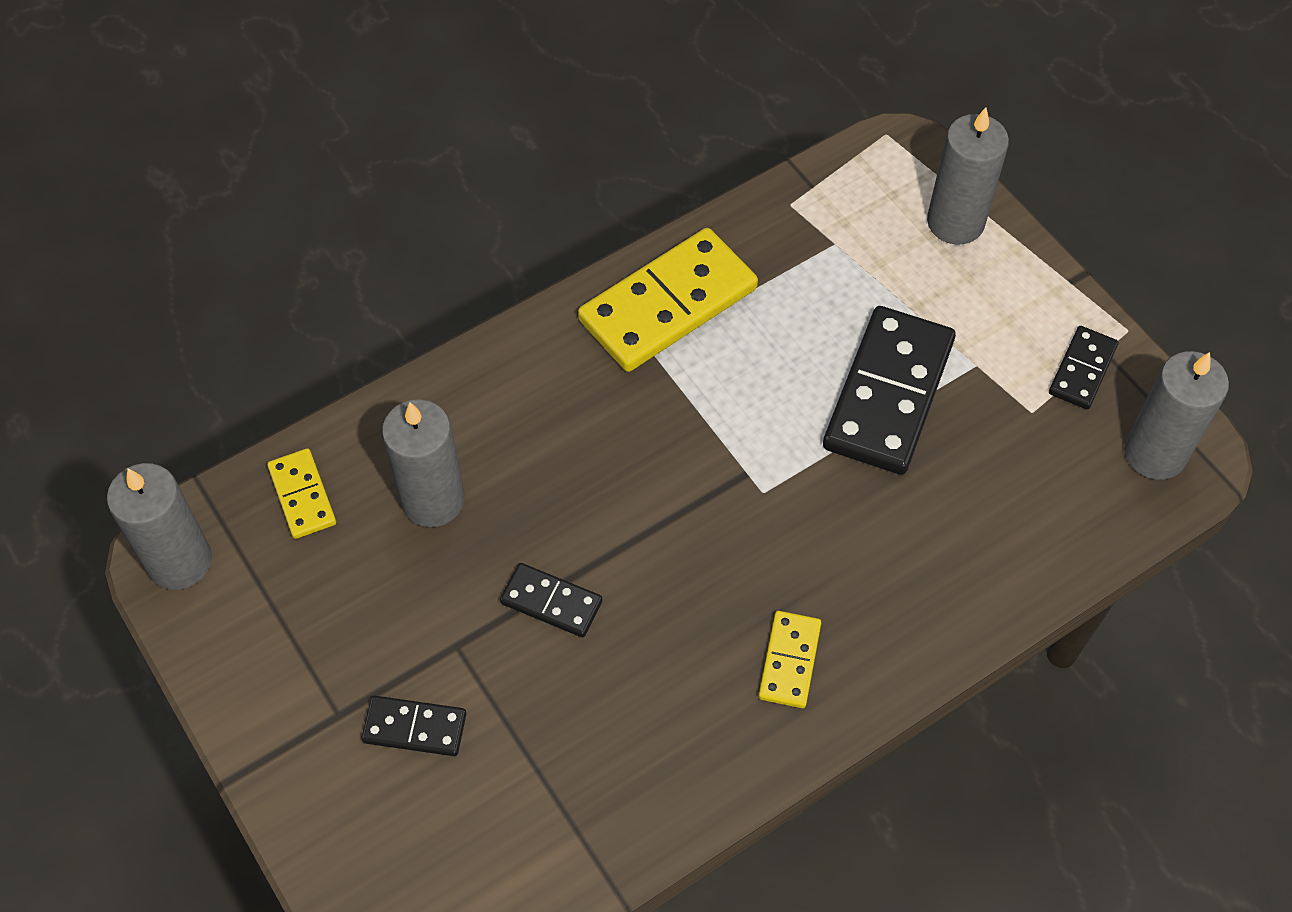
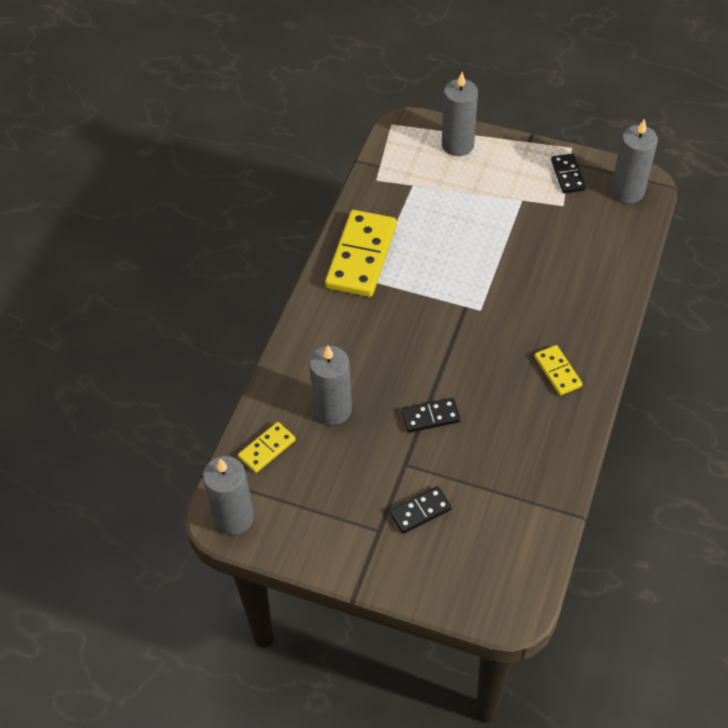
camera: 35 degrees left, 5 degrees down
(302, 495) = (267, 448): yellow domino -> yellow domino turned 75 degrees counterclockwise
(889, 394) = (496, 235): black domino -> none

